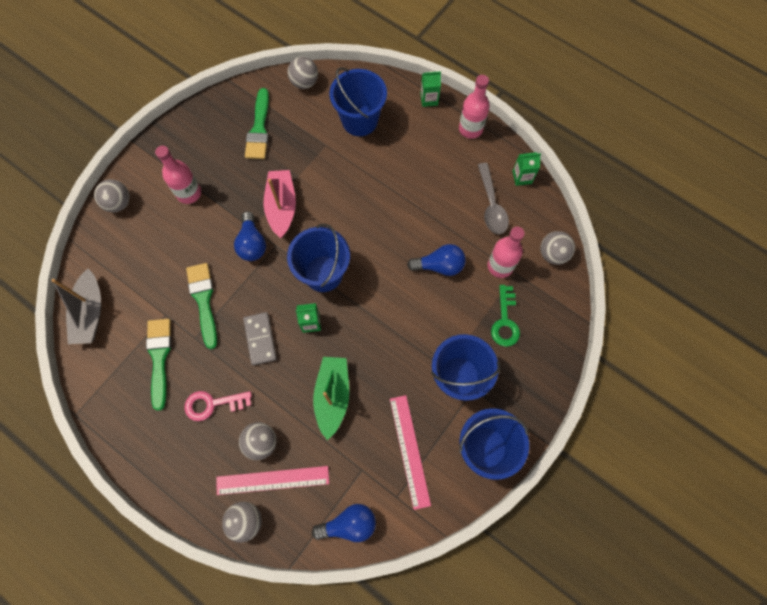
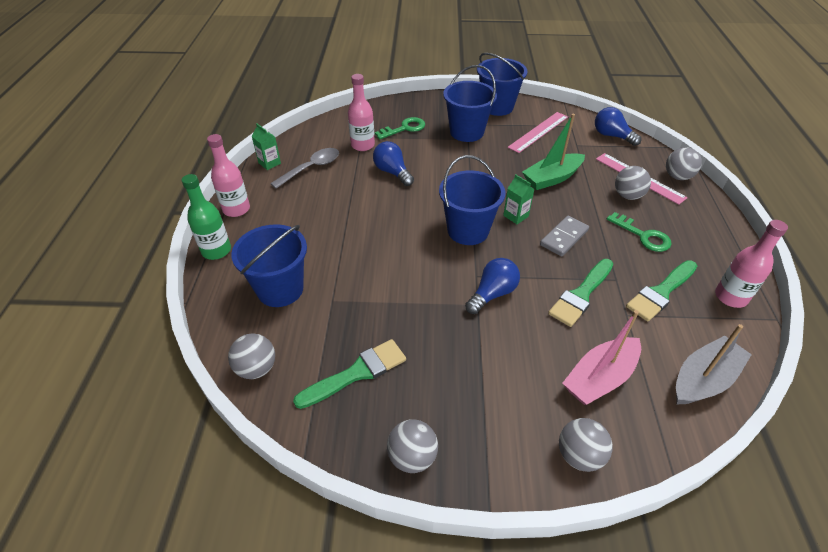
camera: 125 degrees left, 25 degrees down
(189, 193) = (495, 387): pink bottle -> pink bottle (730, 297)
(213, 404) = (643, 235): pink key -> green key
(282, 207) = (433, 294): pink boat -> pink boat (599, 378)
(429, 99) = (216, 251): green carton -> green bottle
(553, 254) = (329, 127): grey ball -> grey ball (412, 457)

